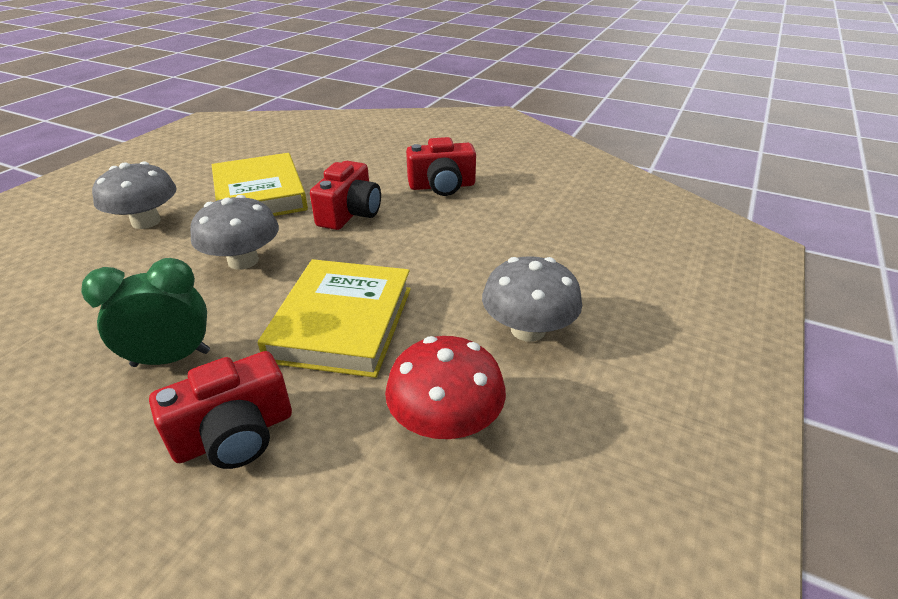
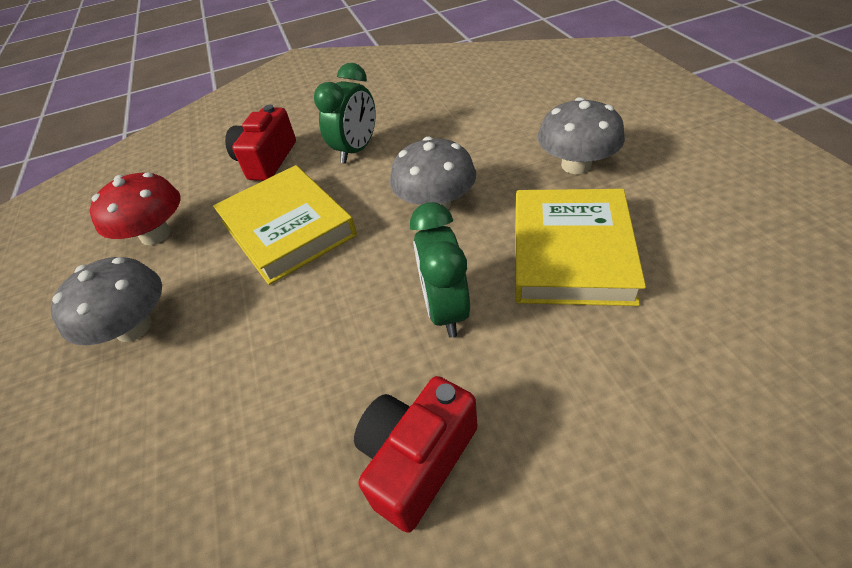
camera: 140 degrees right, 10 degrees up
(260, 195) = (571, 252): yellow book -> yellow book turned 75 degrees clockwise
(350, 213) = (445, 310): red camera -> green clock

